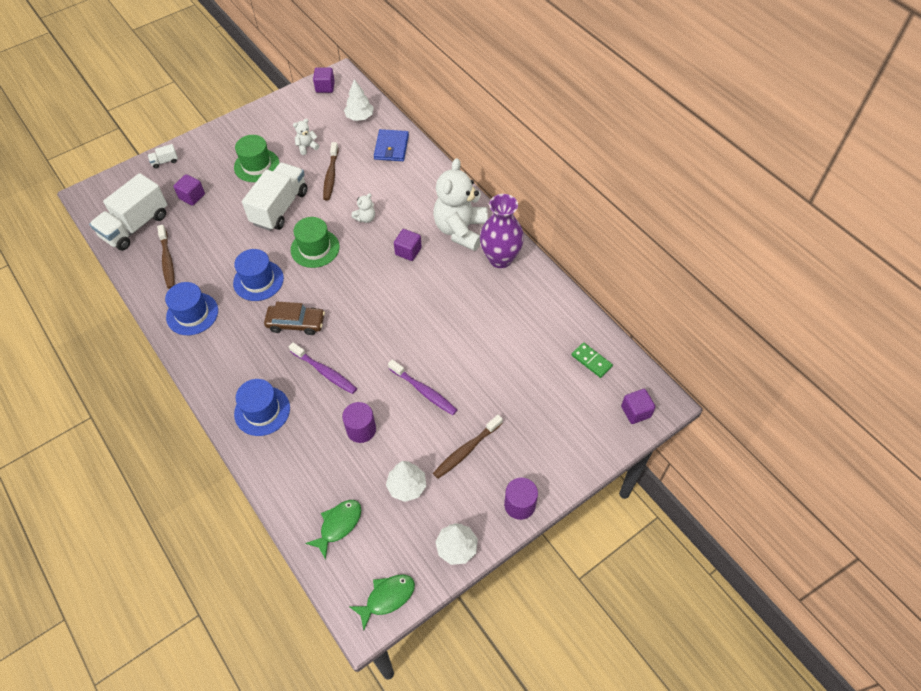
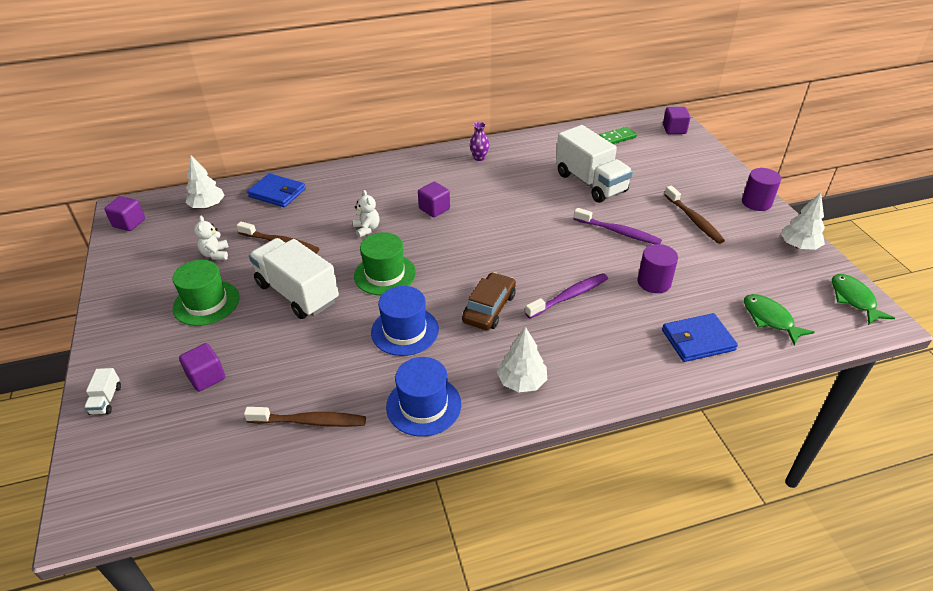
camera: 70 degrees left, 15 degrees down
(135, 226) = (211, 454): white truck -> white truck (590, 183)
(262, 411) = (607, 357): blue hat -> none
(297, 471) = (697, 340): none -> blue wallet
(407, 486) = (728, 264): white tree -> white tree (522, 382)
(424, 391) = (618, 232): purple toothbrush -> purple toothbrush turned 60 degrees clockwise
(460, 230) = (428, 172): white teddy bear -> none
(500, 258) = (479, 158): purple vase -> purple vase, size x0.45

